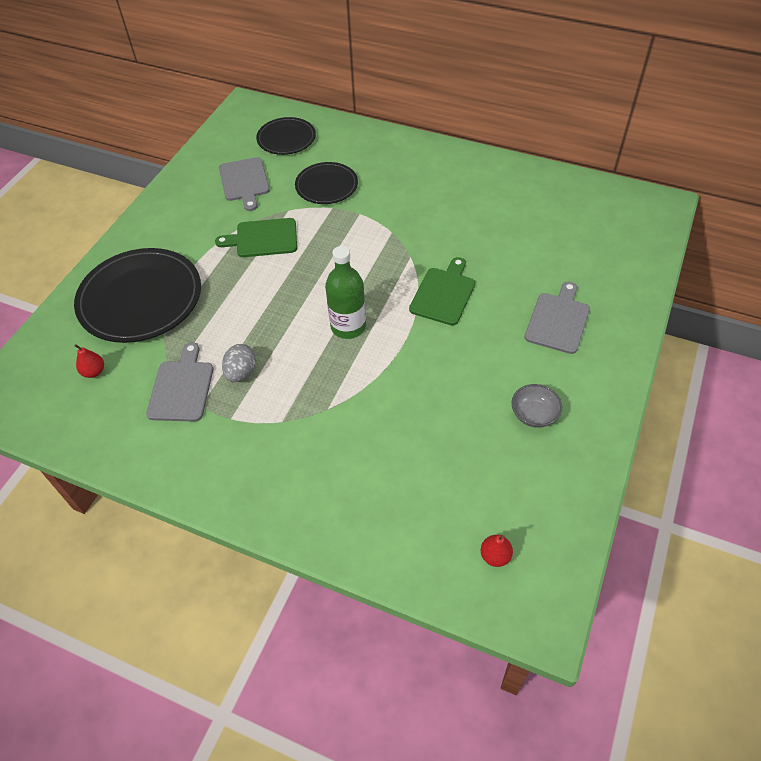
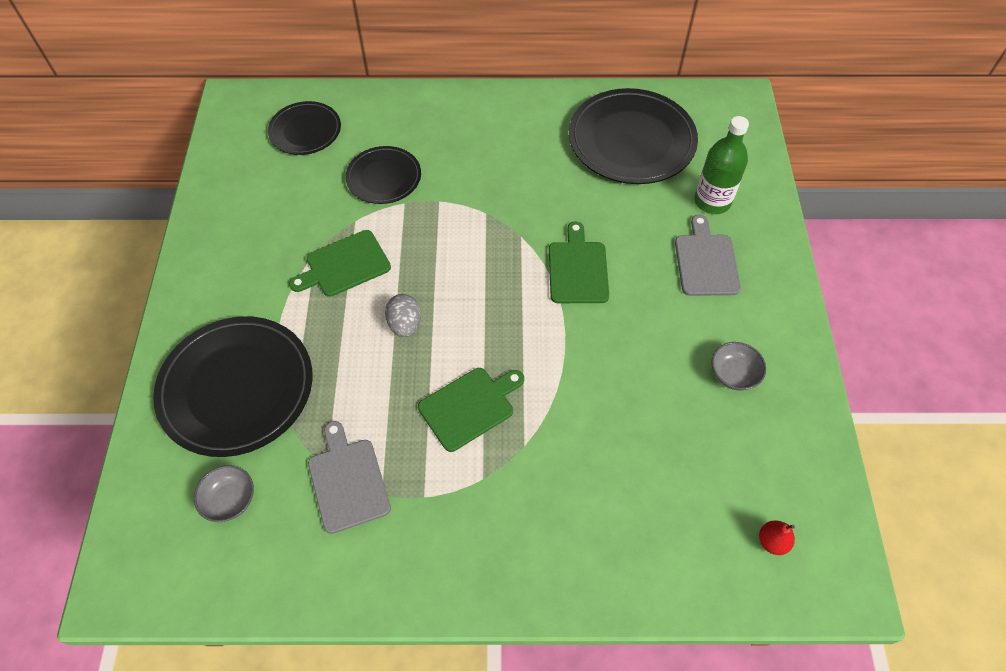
camera: 25 degrees left, 5 degrees up
(94, 372) = (230, 500): red pear -> grey bowl
(241, 372) = (407, 437): grey egg -> grey egg (405, 324)
(244, 181) = (284, 200): grey cutting board -> none
(301, 367) = (469, 407): none -> green cutting board
(348, 326) = (496, 341): green bottle -> green bottle (712, 201)
(544, 211) = (631, 140): none -> black plate

